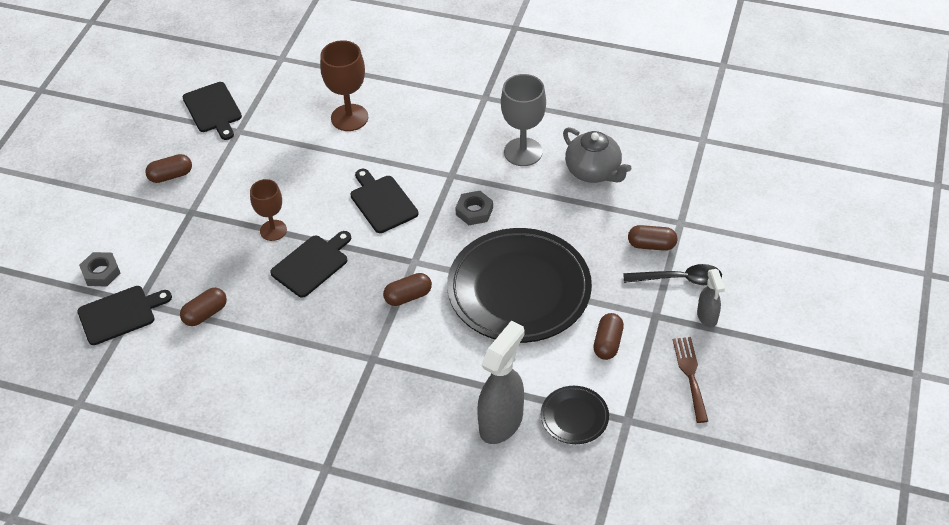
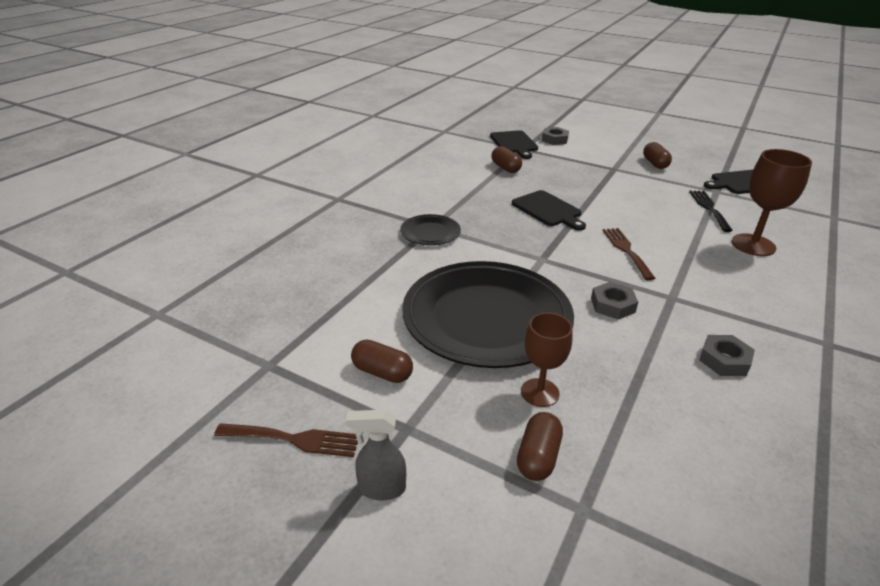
camera: 100 degrees right, 15 degrees down
(273, 230) = (591, 197): brown goblet -> brown goblet (540, 392)
(281, 140) = (709, 208): none -> black fork
(382, 202) = (626, 250): black cutting board -> brown fork
(408, 296) = (497, 250): brown capsule -> none
(501, 422) = (324, 281): grey spray bottle -> none
(523, 152) = (724, 360): grey goblet -> grey nut
(574, 417) = (299, 327): black plate -> black plate (430, 233)
(593, 171) = (695, 424): grey teapot -> none
(679, 279) = (463, 474): black spoon -> none

